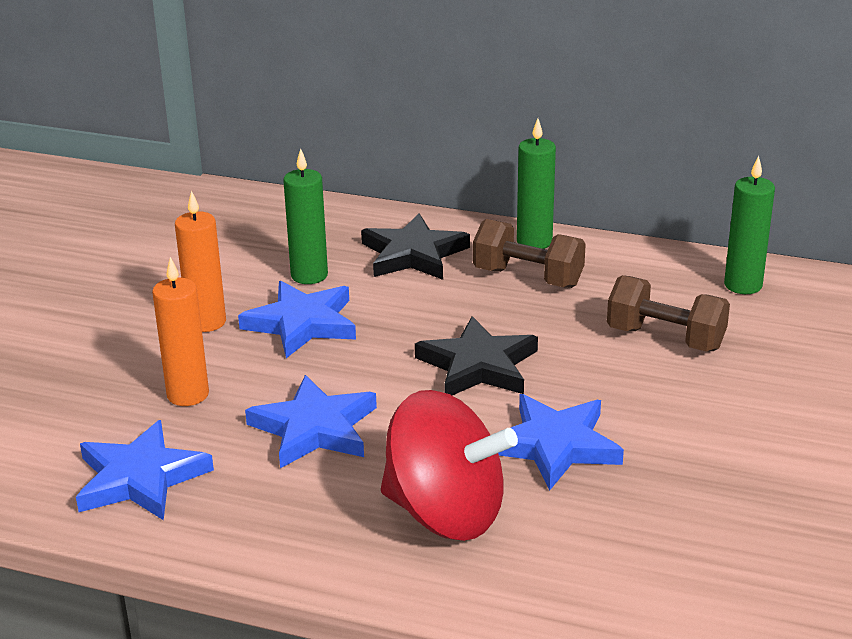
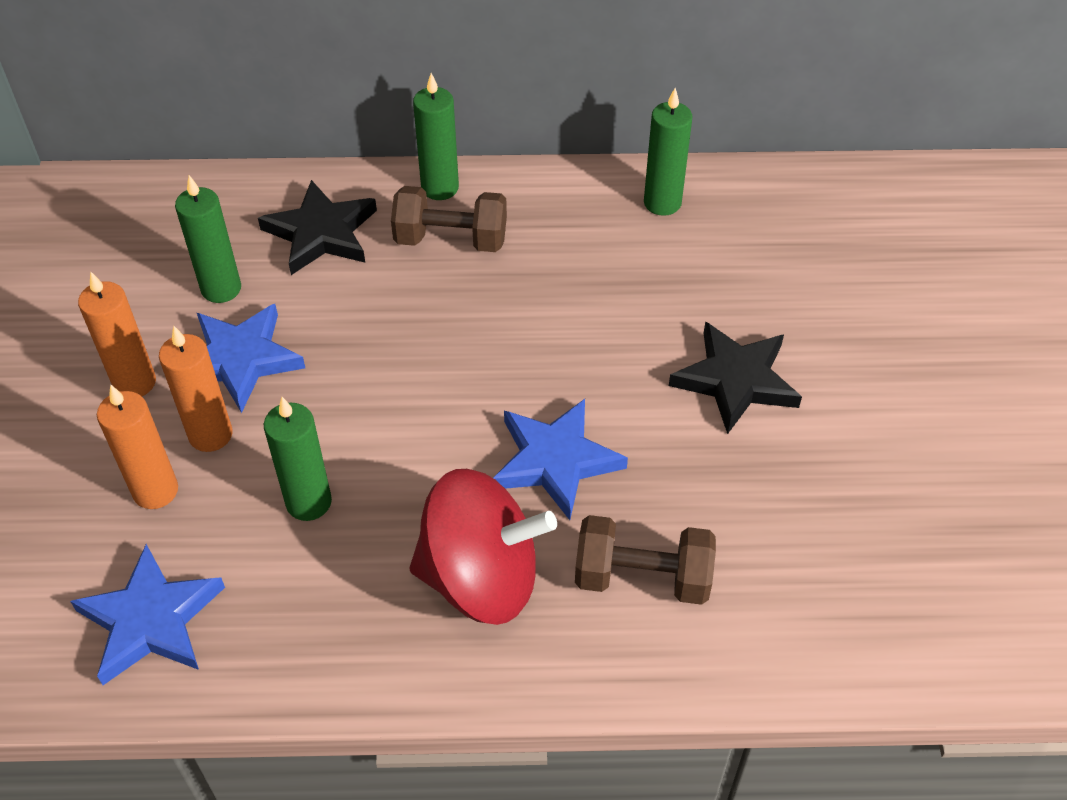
camera: 20 degrees left, 20 degrees up
(252, 367) = (210, 435): none -> orange candle
(314, 428) = (309, 502): blue star -> green candle
(478, 365) = (443, 373): black star -> black star (735, 380)
(665, 339) = (612, 292): brown dumbbell -> brown dumbbell (642, 578)

